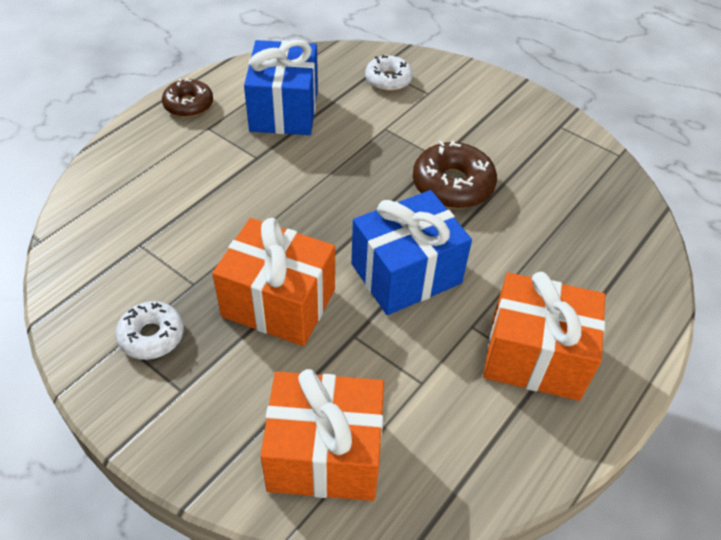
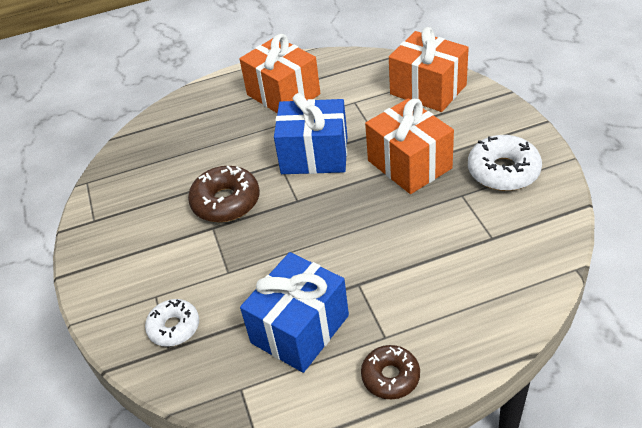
camera: 140 degrees left, 5 degrees down
(152, 336) = (503, 171): white donut -> white donut, size x1.53

